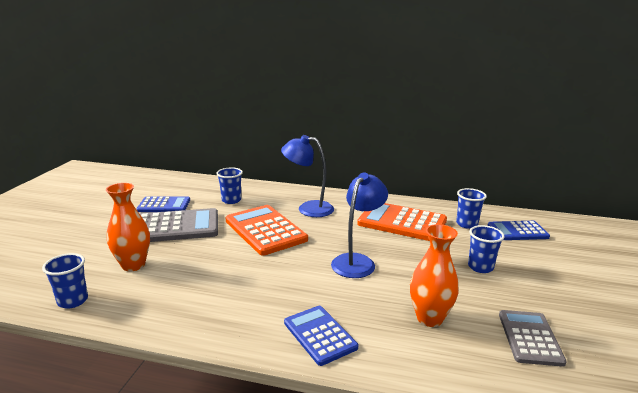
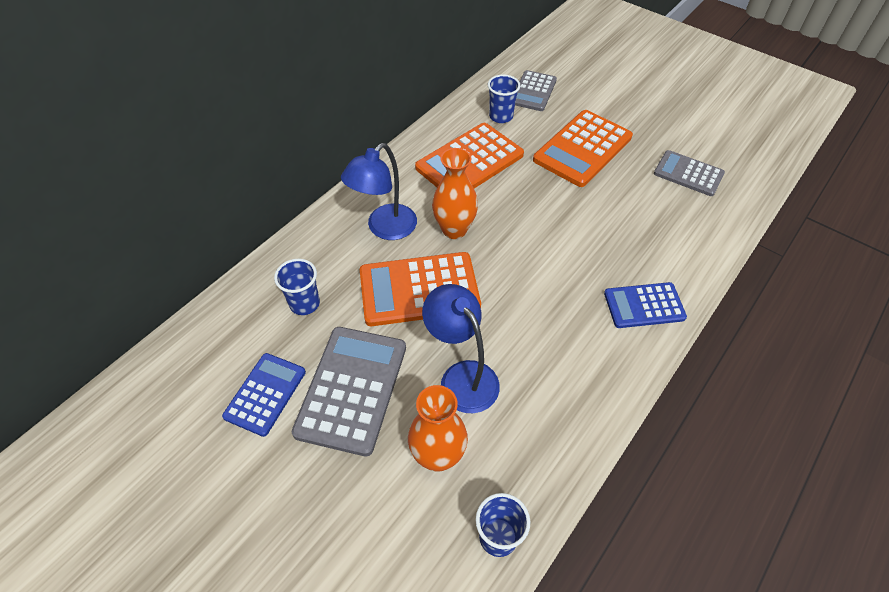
camera: 65 degrees left, 30 degrees up
(357, 261) = (532, 231): blue lamp -> blue lamp (462, 376)
(429, 318) = (645, 220): orange vase -> orange vase (454, 230)
(480, 267) = (582, 149): blue cup -> orange calculator
(517, 231) = (533, 91): blue calculator -> grey calculator

